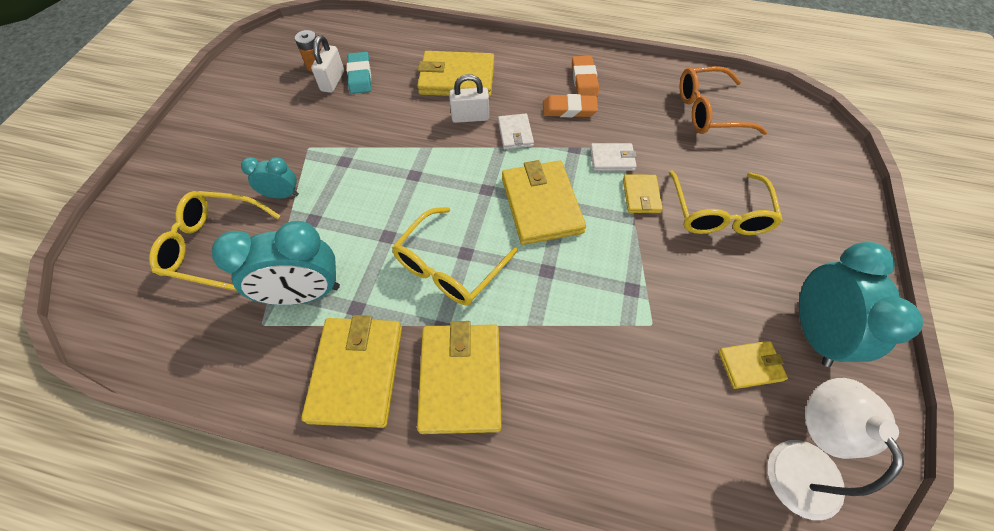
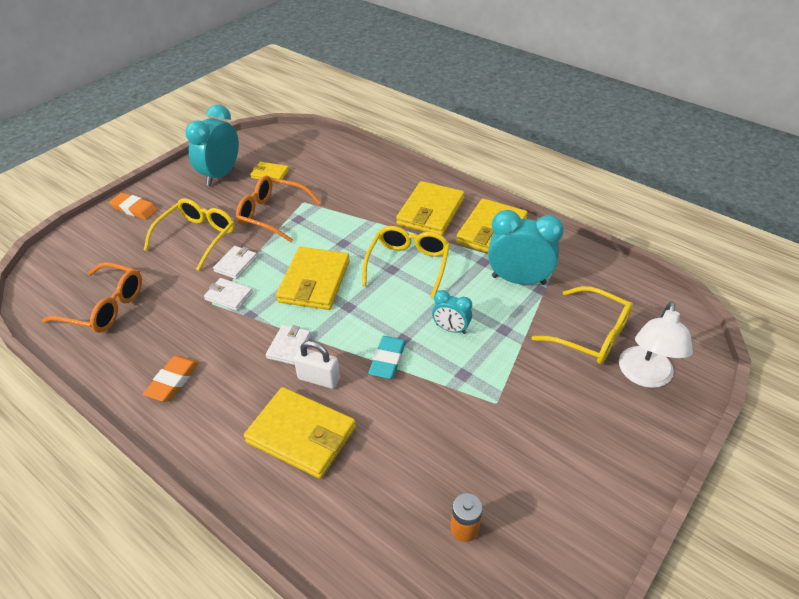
camera: 155 degrees left, 15 degrees down
(282, 195) = (528, 360): turquoise clock -> turquoise clock (450, 329)
(333, 81) = (449, 489): white padlock -> none
(360, 76) = (412, 485): turquoise eraser -> turquoise eraser (387, 360)
(449, 266) = (408, 265): yellow glasses -> yellow glasses turned 45 degrees counterclockwise
(569, 109) = (219, 353): orange eraser -> orange eraser (134, 209)
(641, 195) = (236, 264): yellow wallet -> white wallet
(670, 283) = (272, 214): none -> orange glasses
(796, 460) = (287, 145): white lamp -> white lamp (645, 376)

